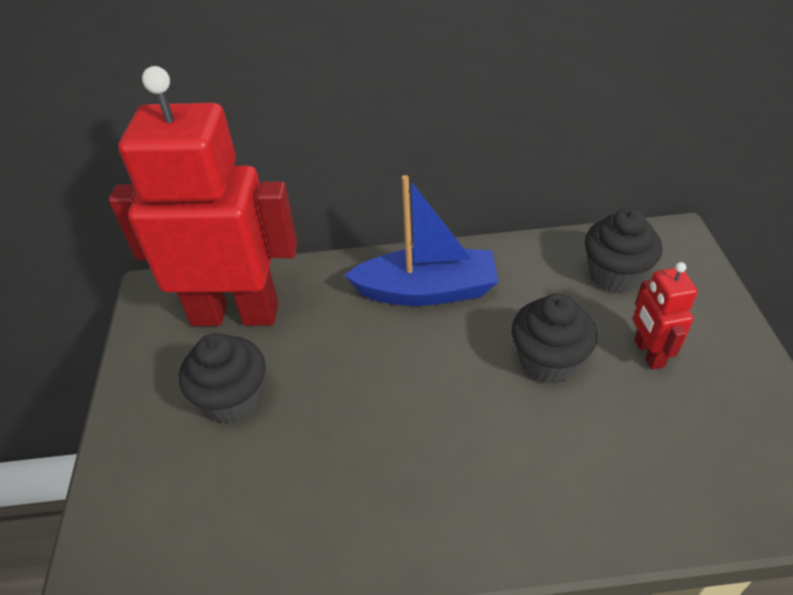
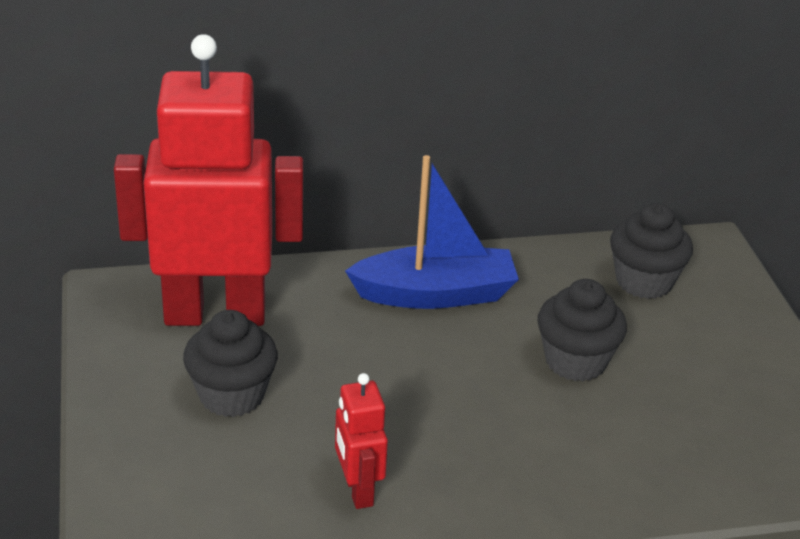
camera: 10 degrees left, 10 degrees down
(648, 353) = (680, 354): red robot -> red robot (357, 490)

